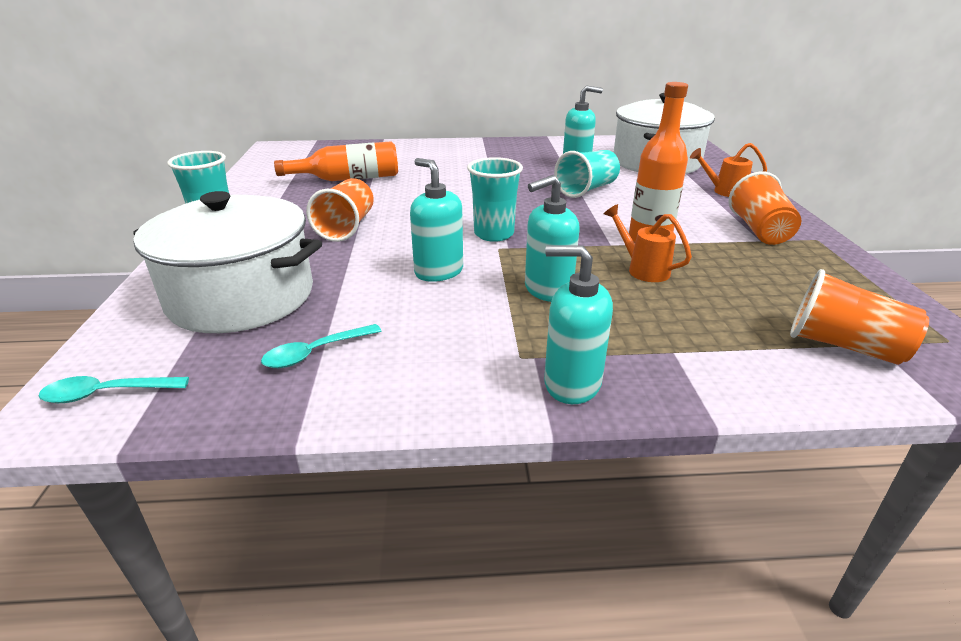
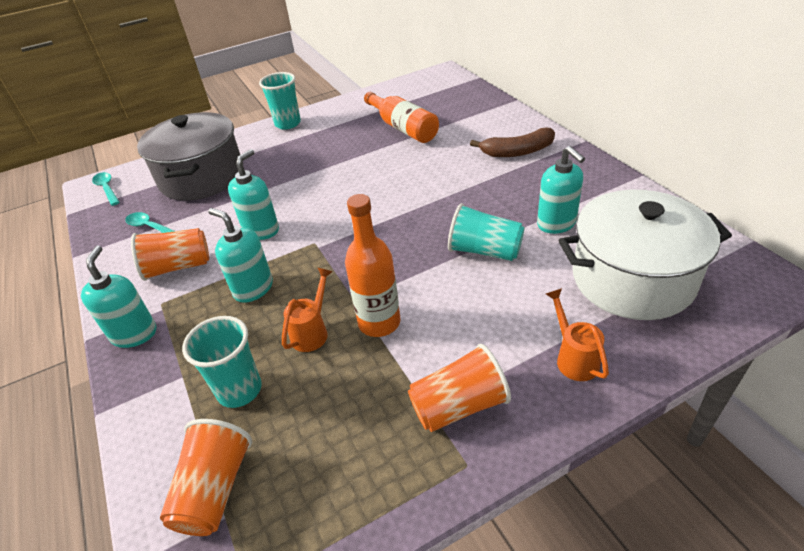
camera: 70 degrees right, 10 degrees up
(241, 296) = (202, 177): white pot -> grey pot
(346, 227) = (312, 167): orange cup -> orange cup (178, 267)
(465, 154) = (517, 152): none -> brown banana
(494, 234) = (339, 232): turquoise cup -> turquoise cup (239, 390)

